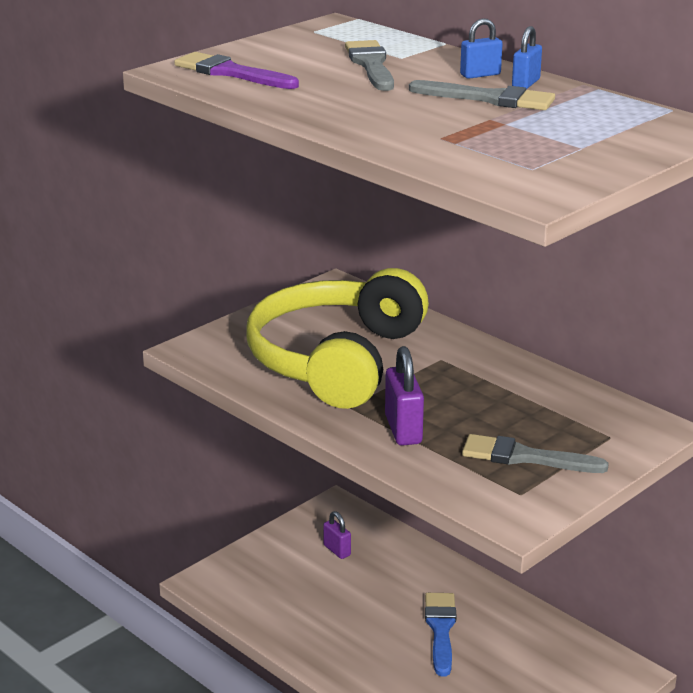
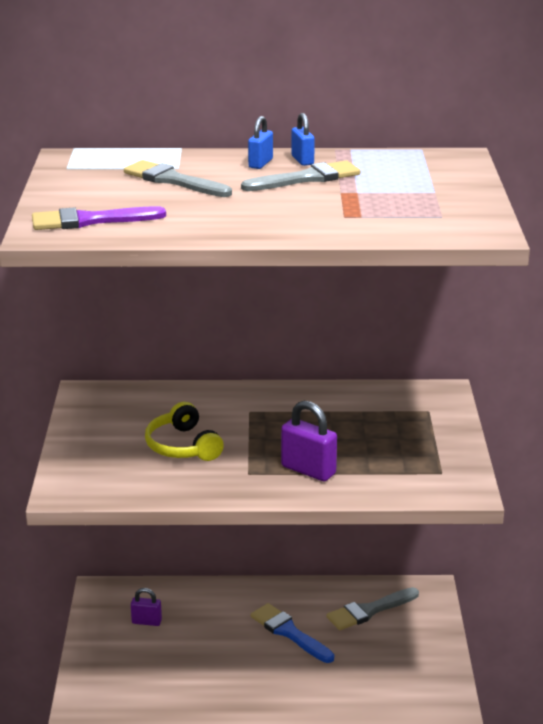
camera: 45 degrees left, 0 degrees up
(336, 360) = (182, 446): yellow headphones -> yellow headphones, size x0.46
(525, 457) = (406, 449): grey brush -> grey brush (369, 611)

